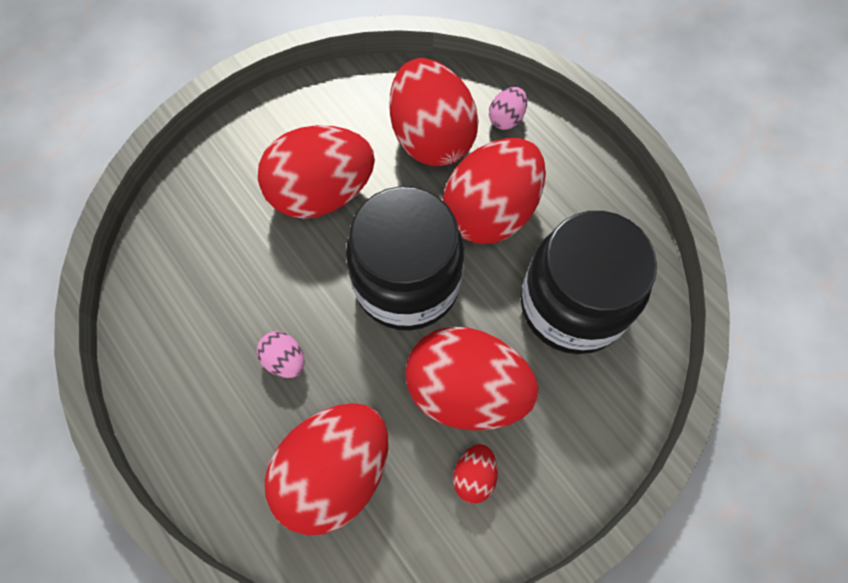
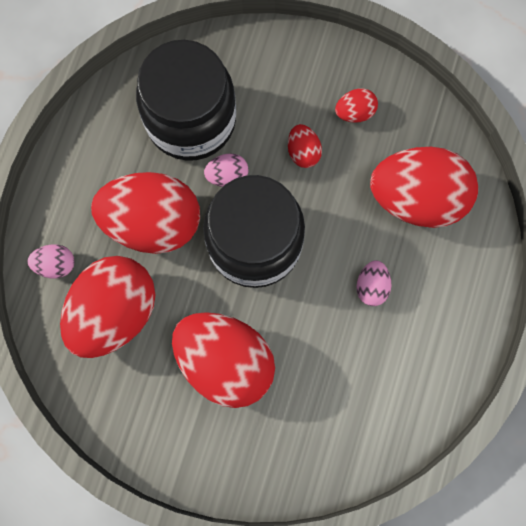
camera: 125 degrees left, 10 degrees up
(466, 390) = (303, 152): red egg -> red egg, size x0.43
(491, 302) = (227, 175): none -> pink egg

